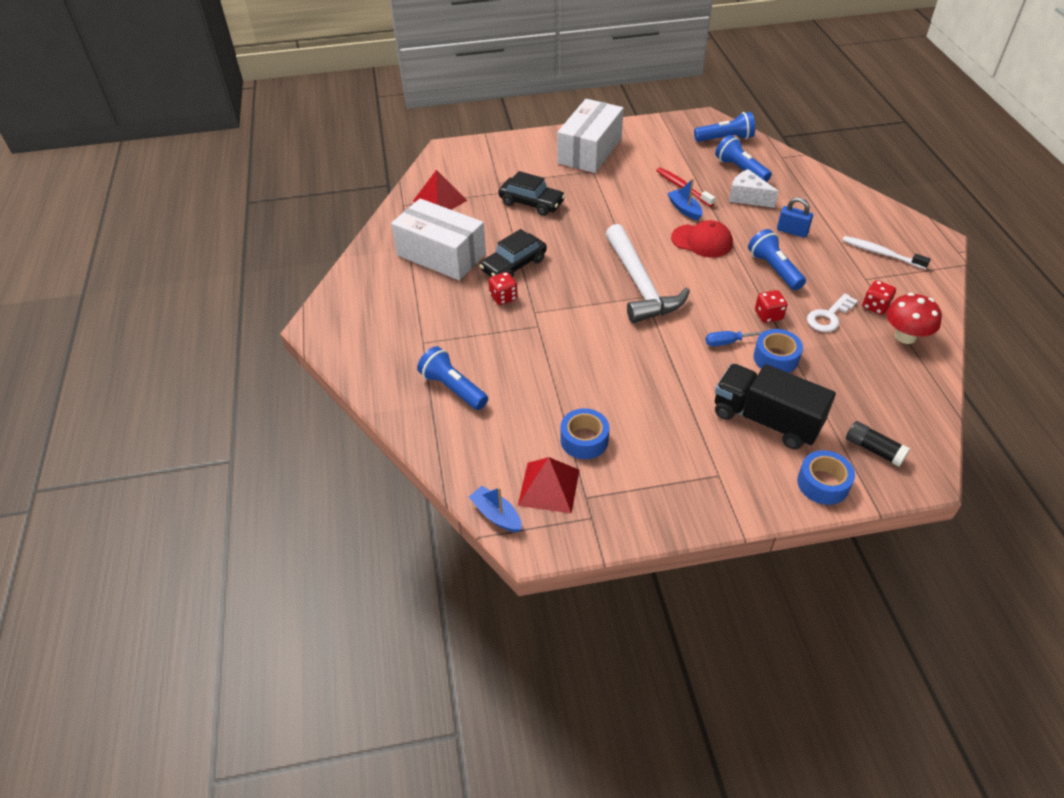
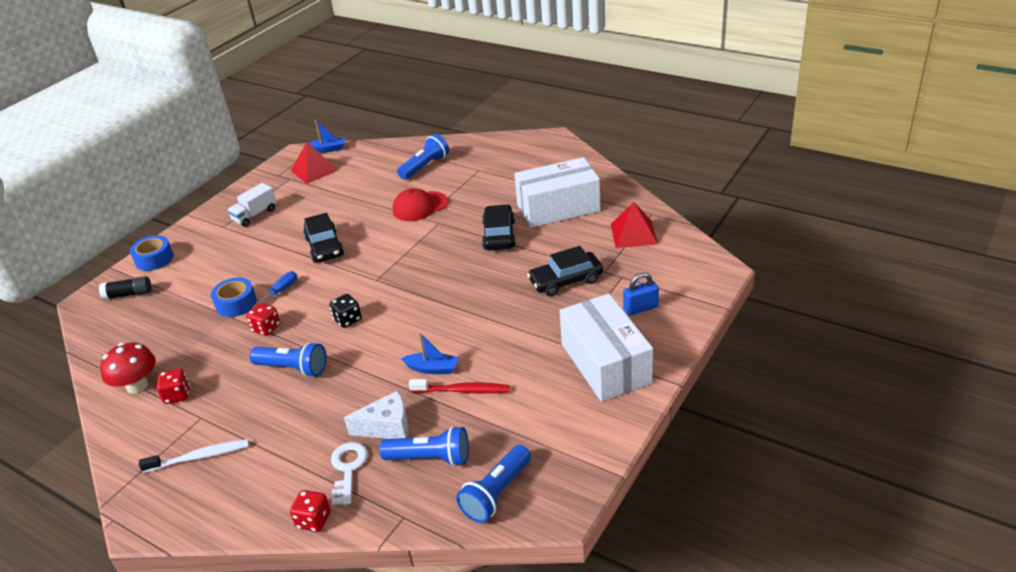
camera: 135 degrees right, 10 degrees down
(453, 388) = (425, 166): blue flashlight -> blue flashlight turned 45 degrees counterclockwise
(503, 297) = (472, 216): red dice -> red dice (314, 520)
(584, 440) = (319, 194): blue tape -> none
(640, 285) = (389, 284): white hammer -> none
(649, 362) = (324, 247): none -> black car
(673, 464) = (255, 215): none -> white truck
(701, 278) = (347, 320): none -> black dice
(702, 241) = (382, 350): red cap -> red cap (420, 206)
(766, 420) = (214, 266): black truck -> none
(792, 231) = (308, 419): blue padlock -> blue padlock (640, 308)
(828, 317) = (214, 359): white key -> white key (348, 468)

